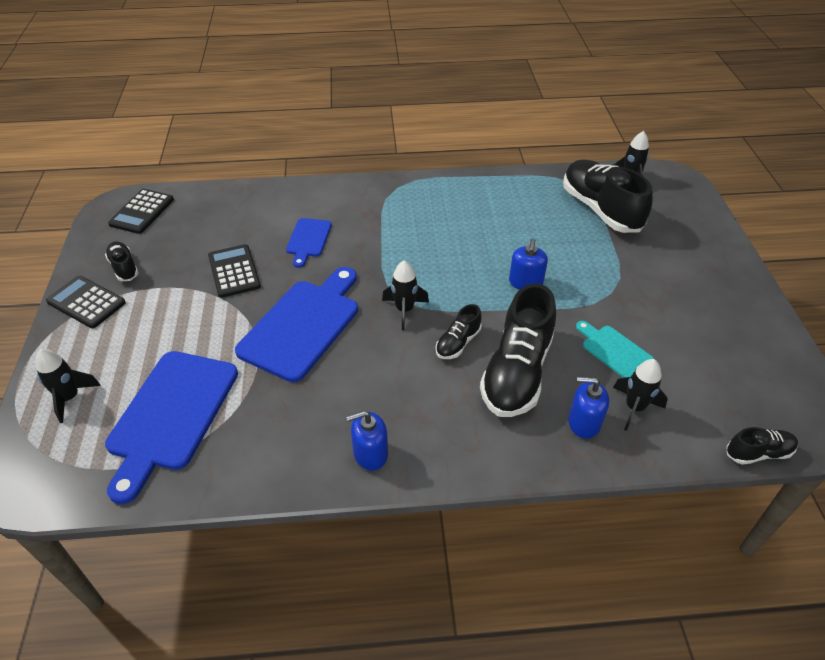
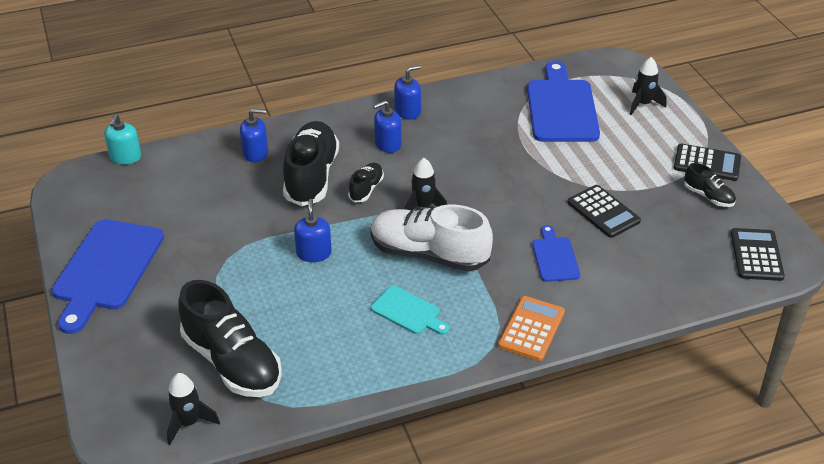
camera: 165 degrees right, 5 degrees down
(303, 325) = (506, 179): blue cutting board -> blue cutting board (106, 269)
(362, 193) = (531, 329): none -> orange calculator
(415, 402) = (387, 144): none -> blue soap dispenser
(418, 262) = (428, 254): none -> white shoe
(614, 350) = (228, 207): turquoise cutting board -> turquoise cutting board (408, 312)
(634, 407) = (215, 169): black rocket -> none
(758, 453) = (125, 157): black shoe -> turquoise soap dispenser

